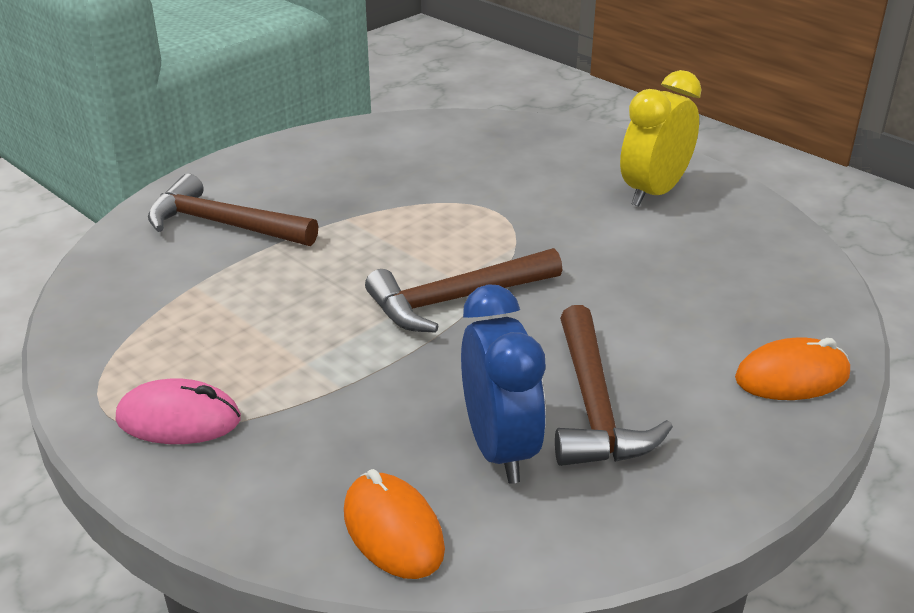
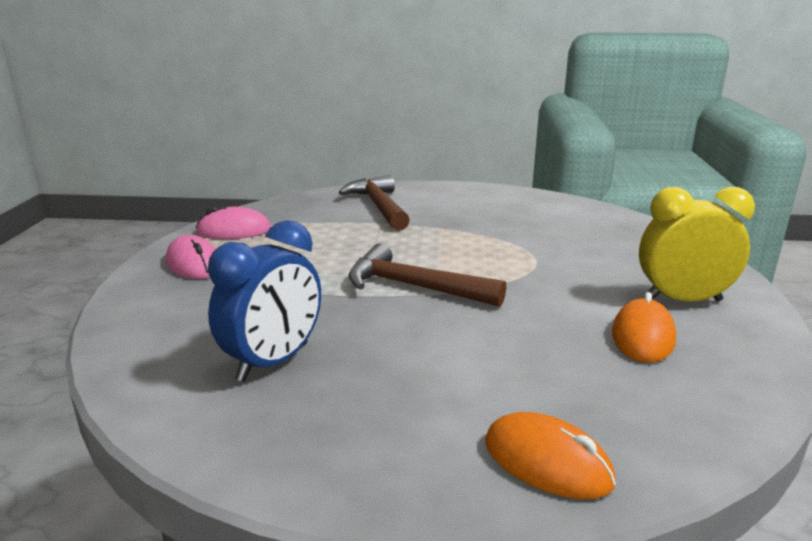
camera: 50 degrees right, 10 degrees down
(122, 352) = (234, 231): none -> pink mouse
(393, 530) = (151, 358): orange mouse -> orange mouse (643, 336)
(594, 406) = (368, 379): brown hammer -> none

